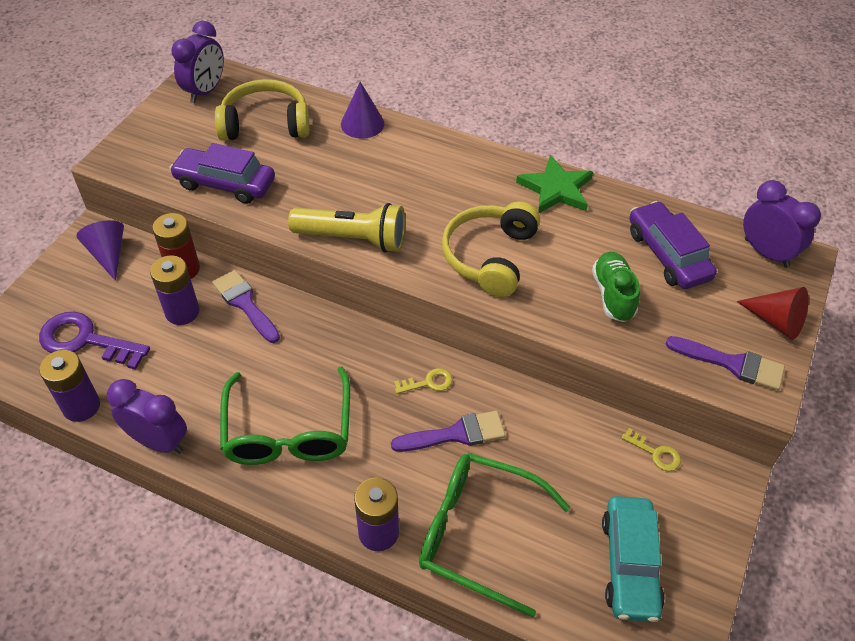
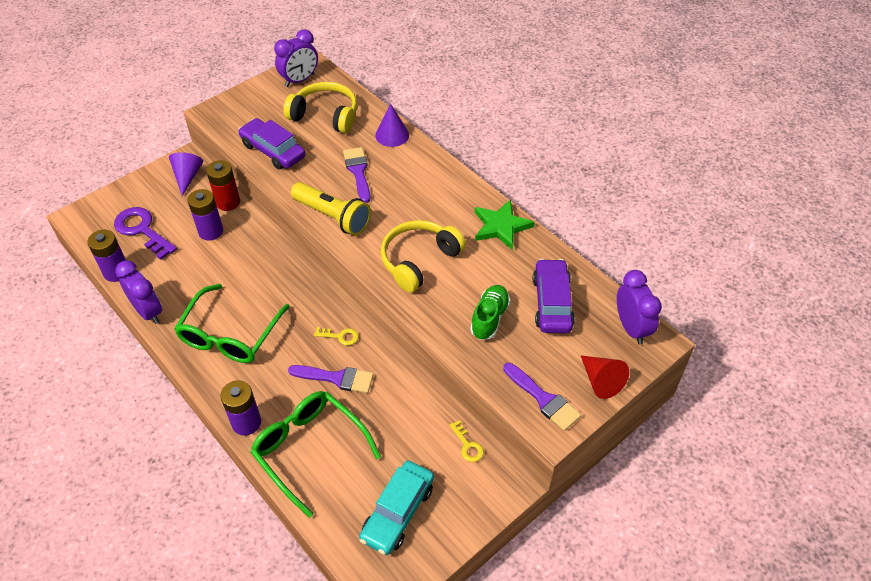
camera: 25 degrees right, 0 degrees up
(245, 304) = (253, 239): purple brush -> purple brush (358, 172)

